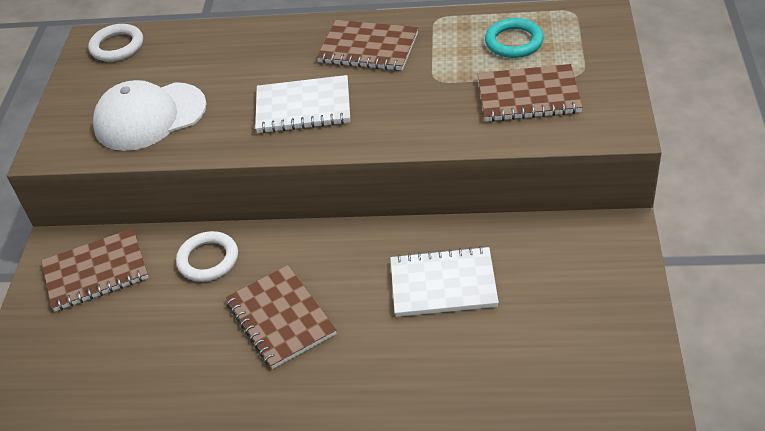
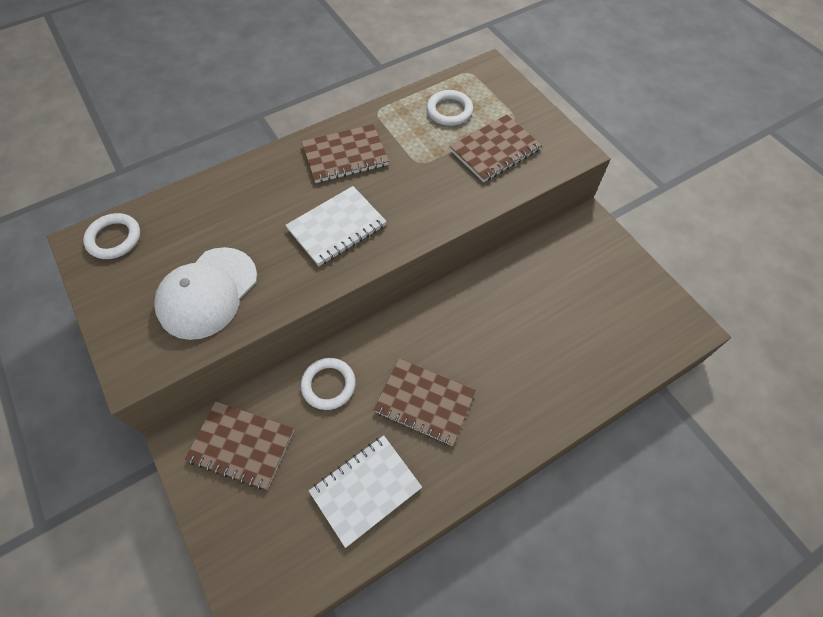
camera: 40 degrees left, 15 degrees up
(96, 272) = (241, 446): brown notebook -> brown notebook turned 75 degrees clockwise
(443, 284) = (513, 315): white notebook -> white notebook (365, 490)
(514, 42) = (449, 111): turquoise ring -> white ring

